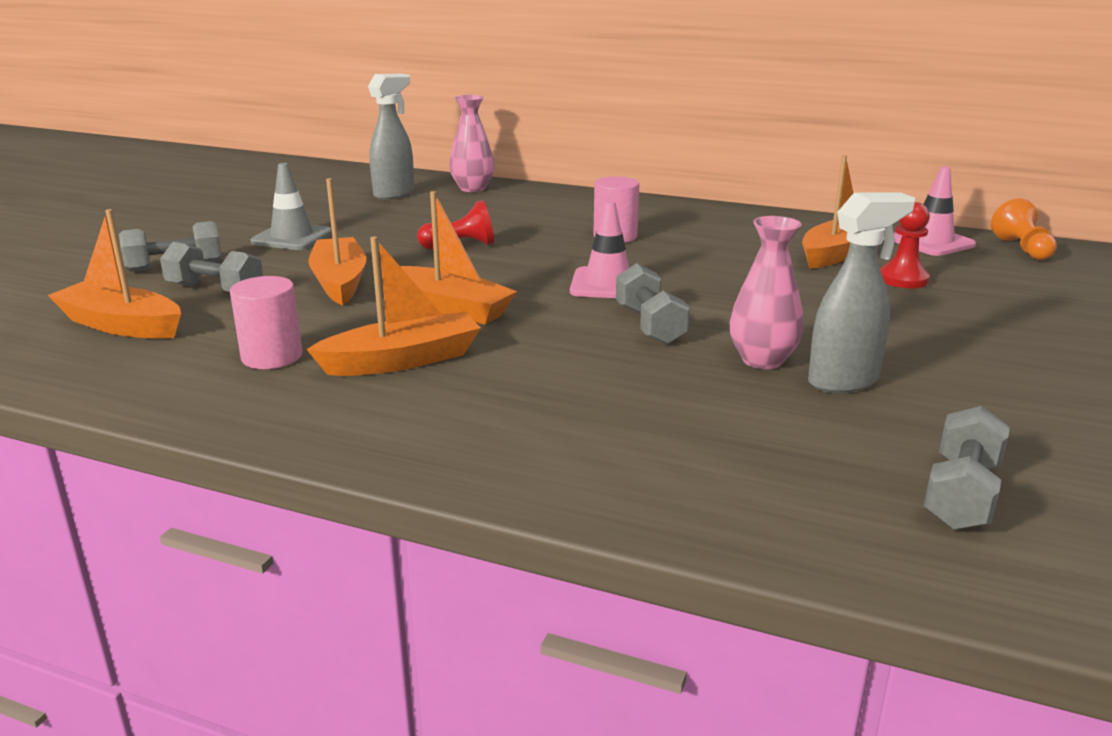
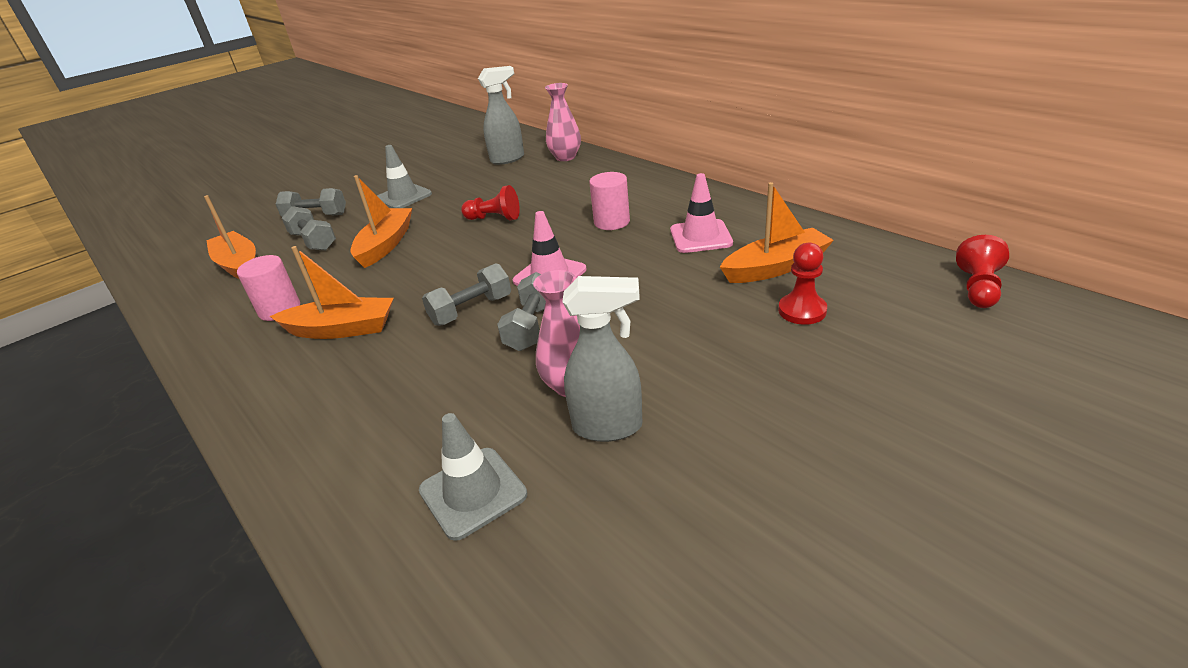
camera: 30 degrees right, 10 degrees up
(451, 308) = (422, 283): orange boat -> none
(780, 451) = (473, 492): none -> grey traffic cone
(931, 242) = (886, 265): pink traffic cone -> pink traffic cone (700, 237)
(961, 494) = (554, 593): grey dumbbell -> grey dumbbell (471, 310)
(1022, 248) = (978, 288): orange pawn -> red pawn

